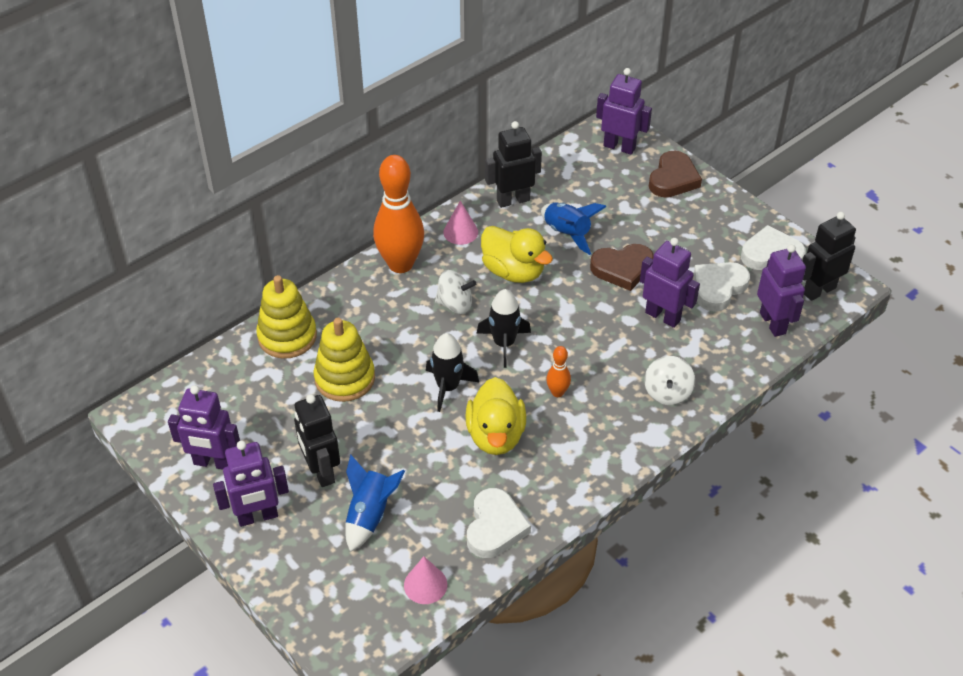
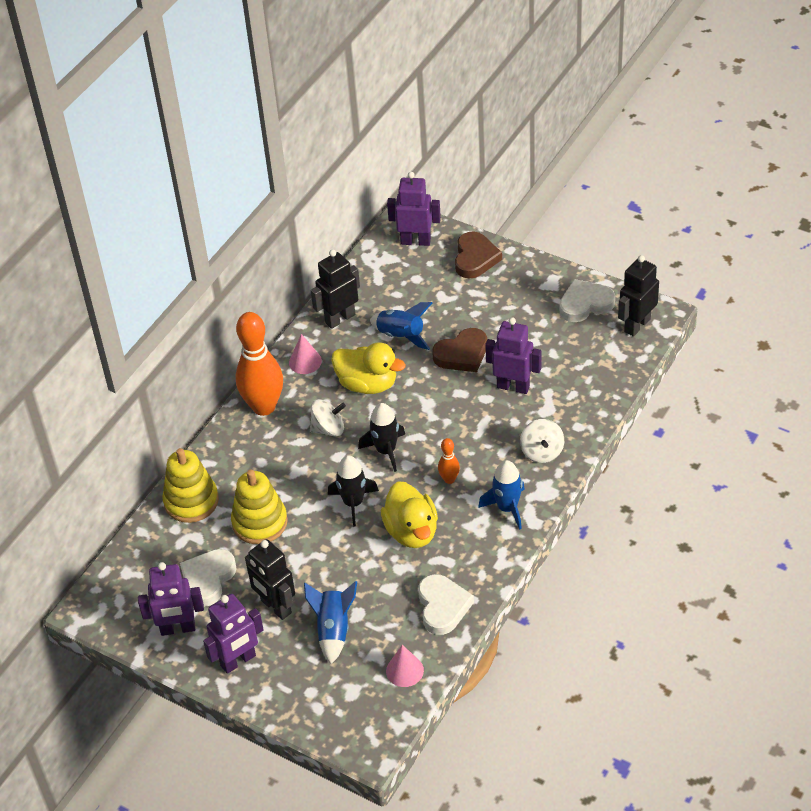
camera: 15 degrees left, 0 degrees up
(607, 441) = (507, 508): none -> blue rocket
(718, 288) = (551, 348): white heart -> white heart (208, 579)
(773, 323) = (608, 365): purple robot -> none

